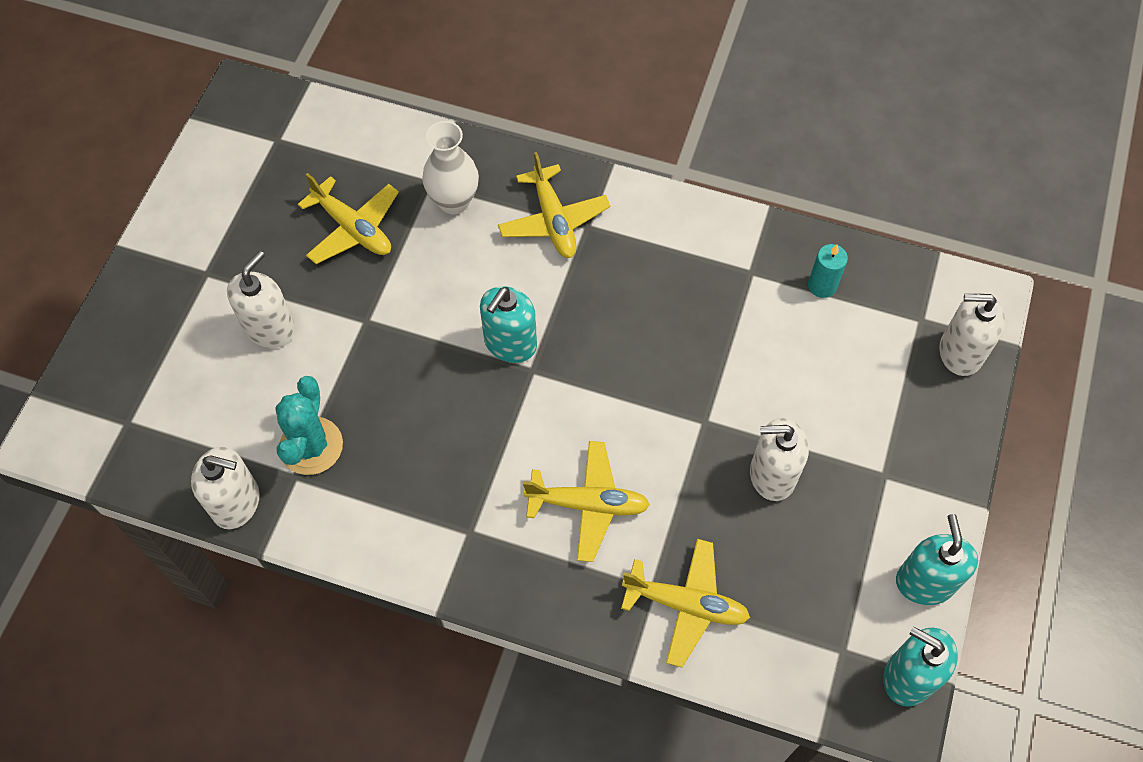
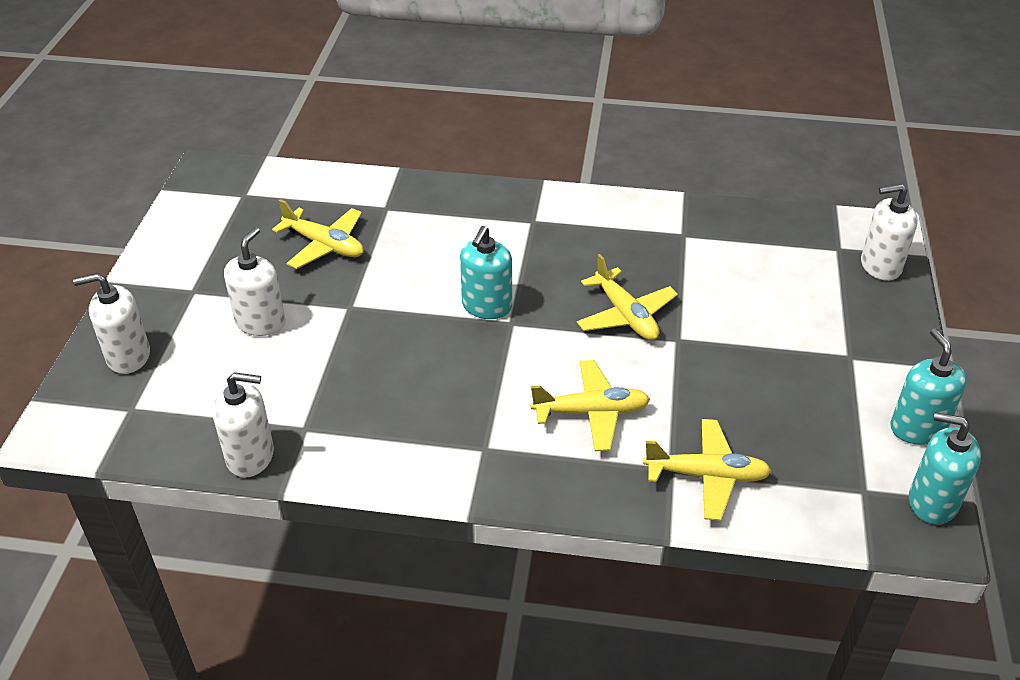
camera: 10 degrees left, 20 degrees down
(311, 446) = (317, 403): turquoise cactus -> none
(454, 201) = (411, 218): white vase -> none
(553, 220) = (502, 220): yellow plane -> yellow plane (625, 315)
(772, 475) = (752, 369): white soap dispenser -> white soap dispenser (128, 356)
(822, 285) = (747, 236): turquoise candle -> none

